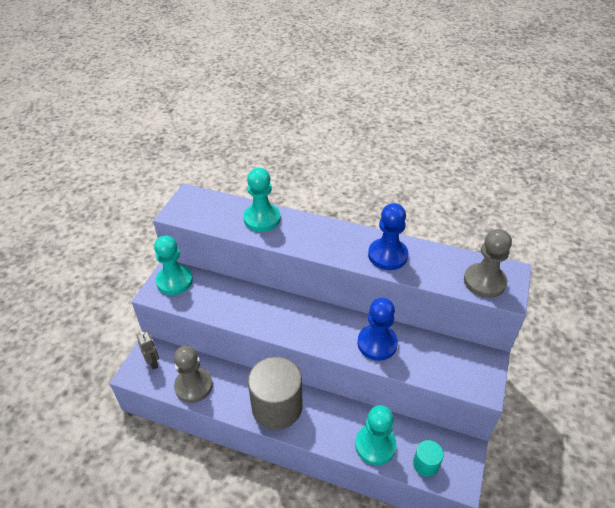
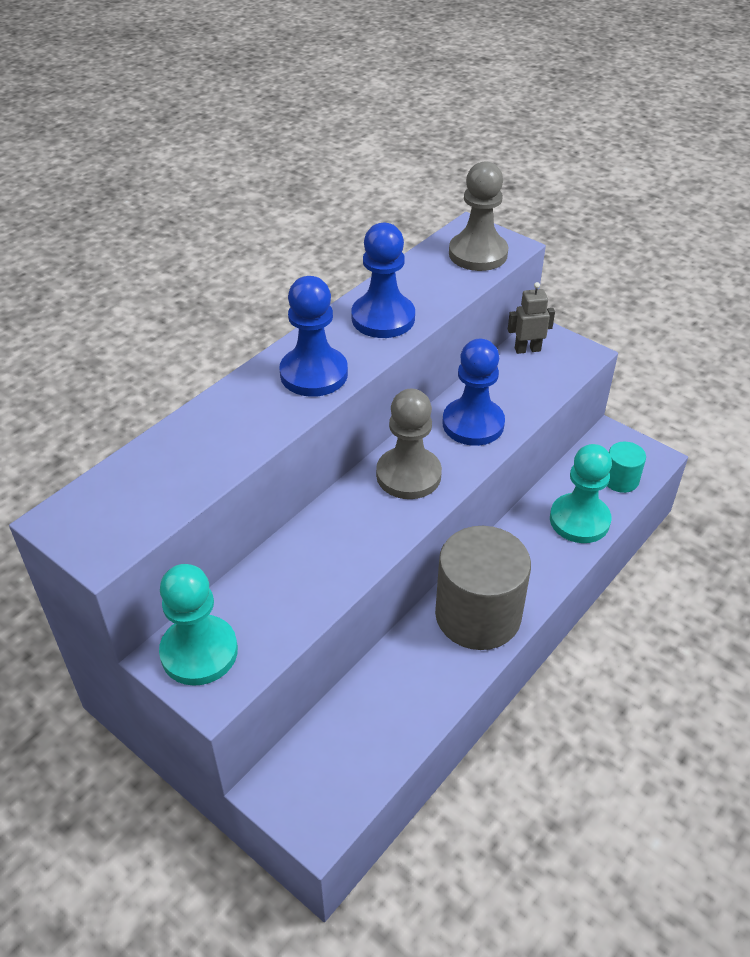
camera: 70 degrees left, 0 degrees up
(153, 362) = (307, 785): grey robot -> grey robot (527, 349)
(193, 386) = (390, 726): grey pawn -> grey pawn (408, 475)
(262, 219) = (208, 431): turquoise pawn -> none
(323, 242) = (314, 374): none -> blue pawn

